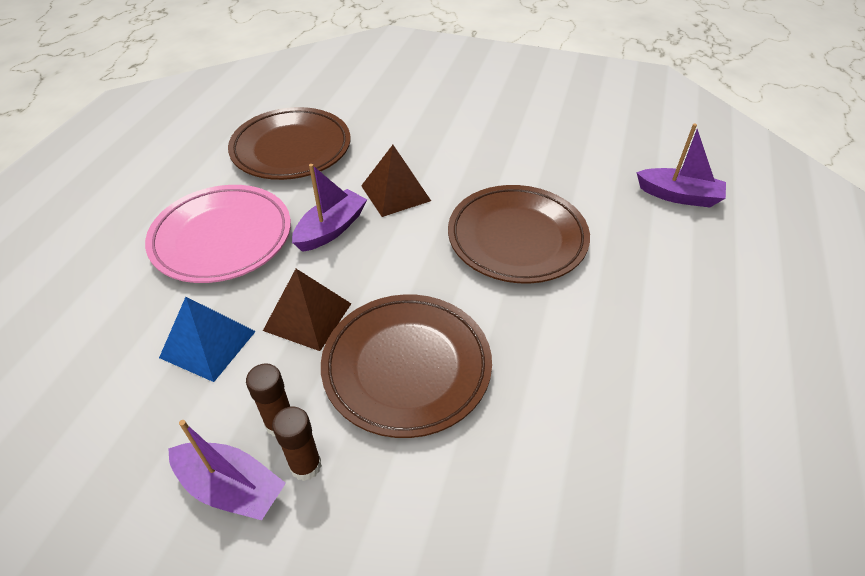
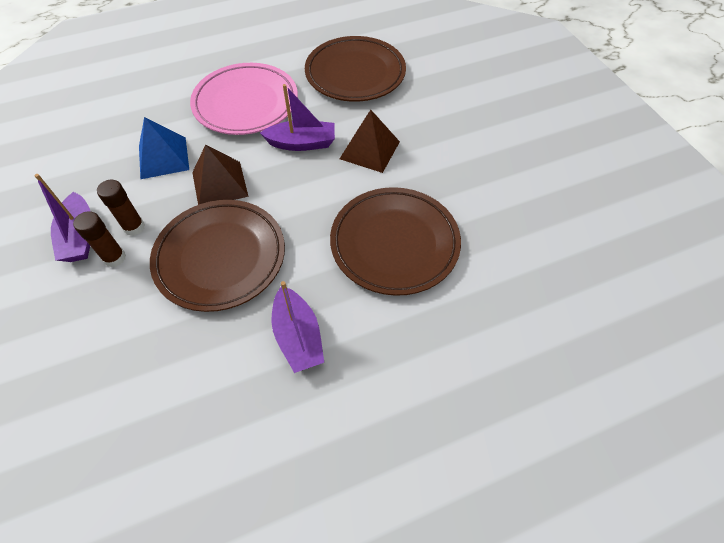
camera: 50 degrees right, 10 degrees up
(679, 196) = (567, 323): purple boat -> purple boat (298, 337)

